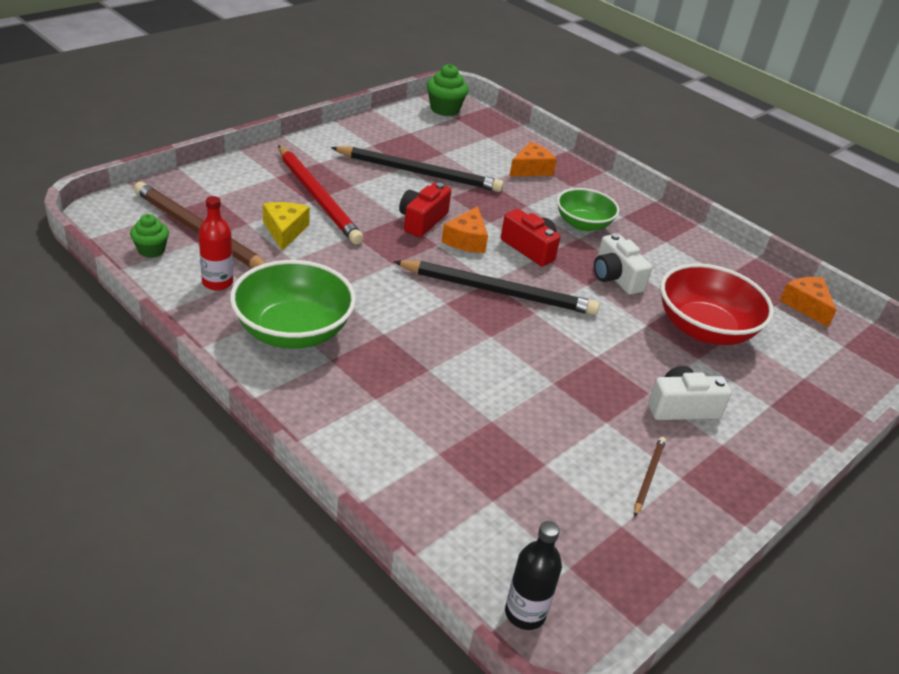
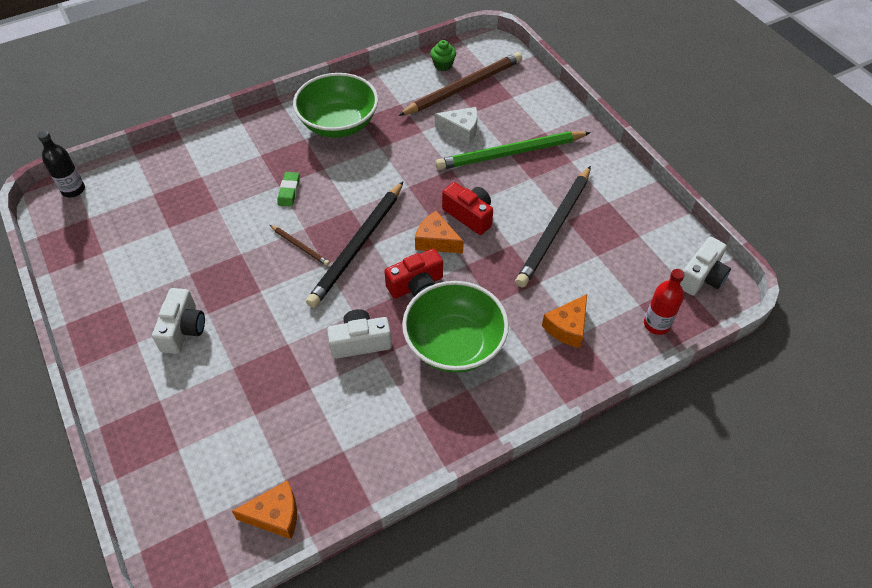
camera: 110 degrees right, 15 degrees up
(217, 282) = (400, 93): red bottle -> red bottle (656, 324)
(285, 231) = (461, 130): yellow cheese -> white cheese
(318, 197) = (510, 153): red pencil -> green pencil
(435, 358) = (289, 191): none -> green eraser
(445, 109) = (701, 277): green cupcake -> white camera
(531, 169) = (567, 327): orange cheese -> orange cheese turned 60 degrees clockwise
(583, 224) = (454, 344): green bowl -> green bowl, size x1.56
(648, 476) = (131, 281): brown pencil -> brown pencil (300, 246)
(704, 329) = (268, 390): red bowl -> none

